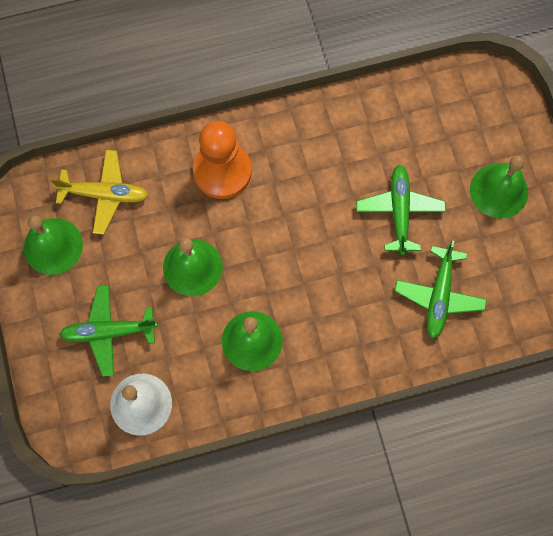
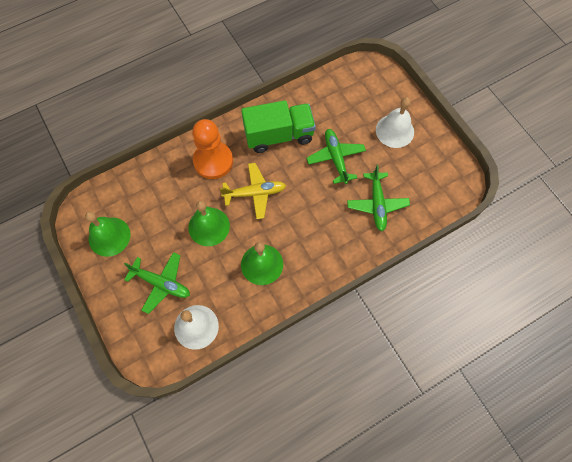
camera: 15 degrees left, 5 degrees down
(105, 194) = (137, 194): yellow plane -> yellow plane (255, 193)
(108, 332) = (161, 283): green plane -> green plane turned 135 degrees counterclockwise
(326, 155) = (279, 135): none -> green truck
(499, 190) = (394, 131): green bell -> white bell

